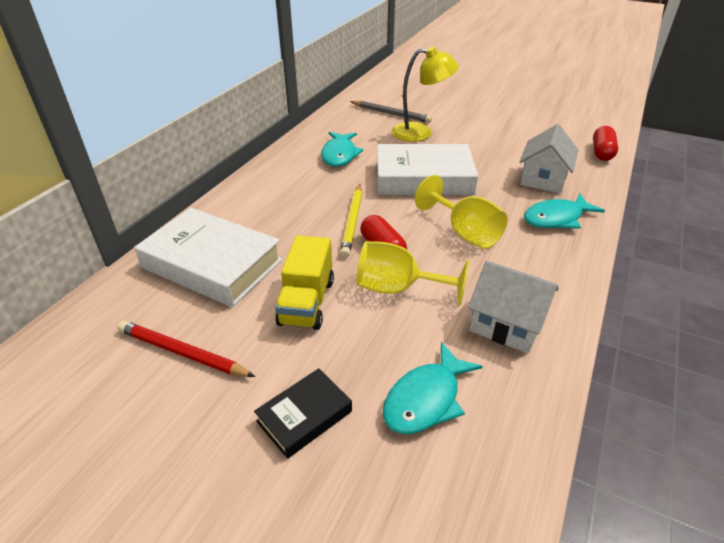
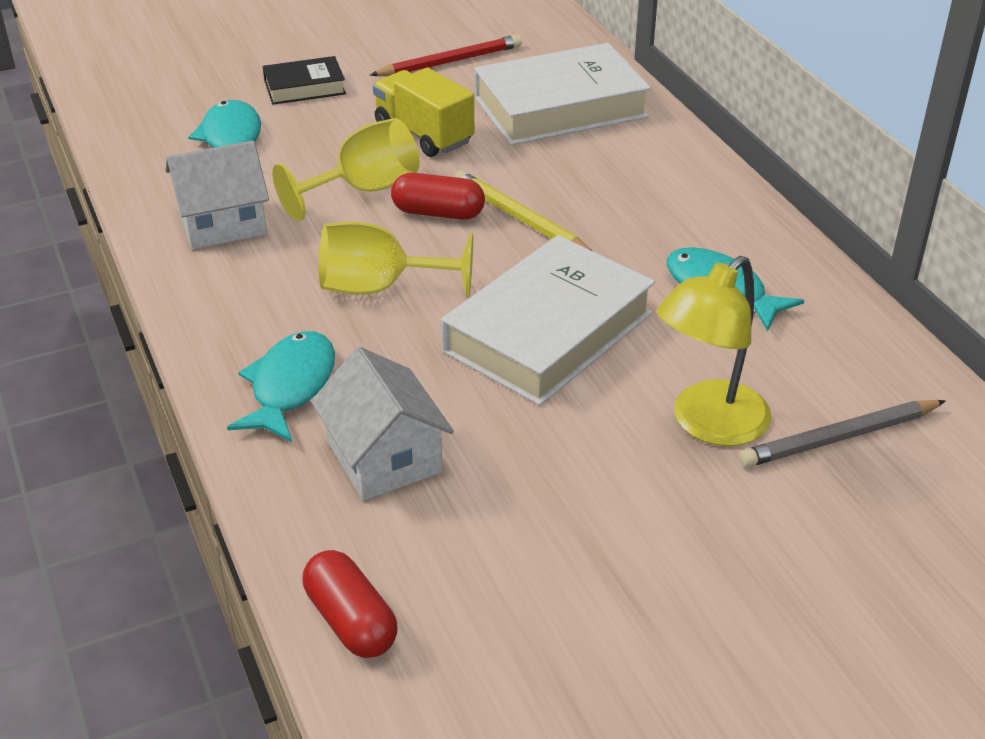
camera: 130 degrees right, 0 degrees up
(304, 416) = (304, 87): black book -> black book turned 75 degrees clockwise

